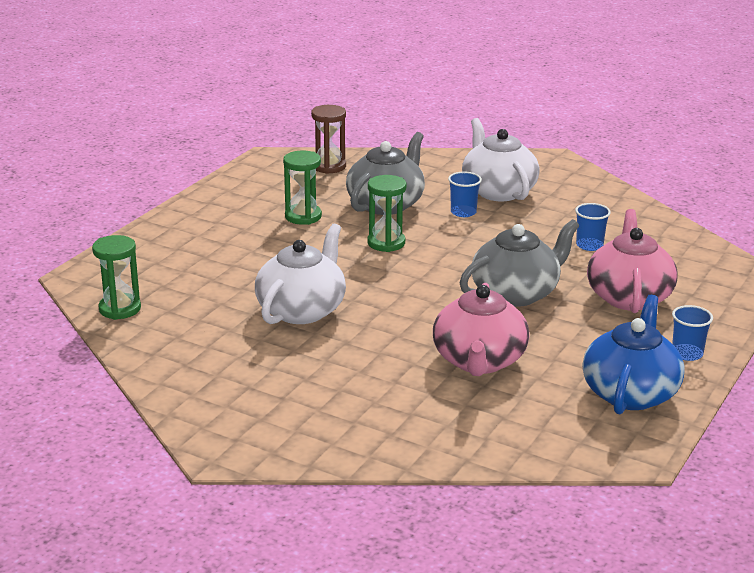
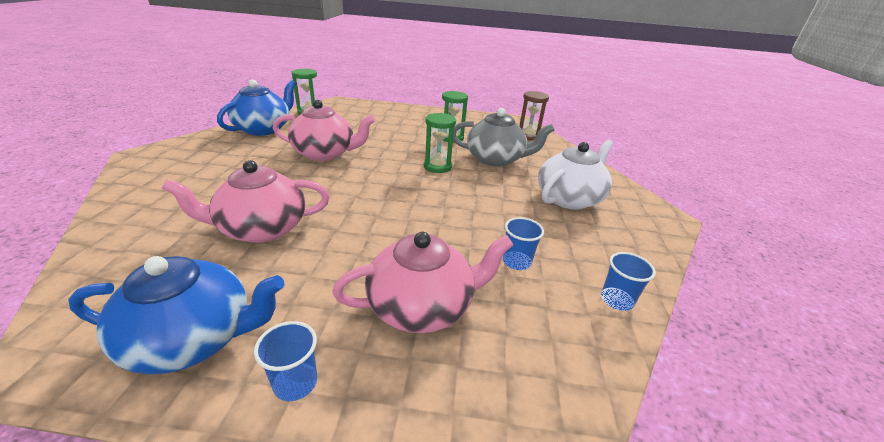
camera: 65 degrees right, 5 degrees up
(173, 351) = (264, 129): none -> blue teapot
(302, 310) = (325, 153): white teapot -> pink teapot
(463, 212) = (514, 188): blue cup -> blue cup (616, 300)
(516, 293) = (391, 231): grey teapot -> none

